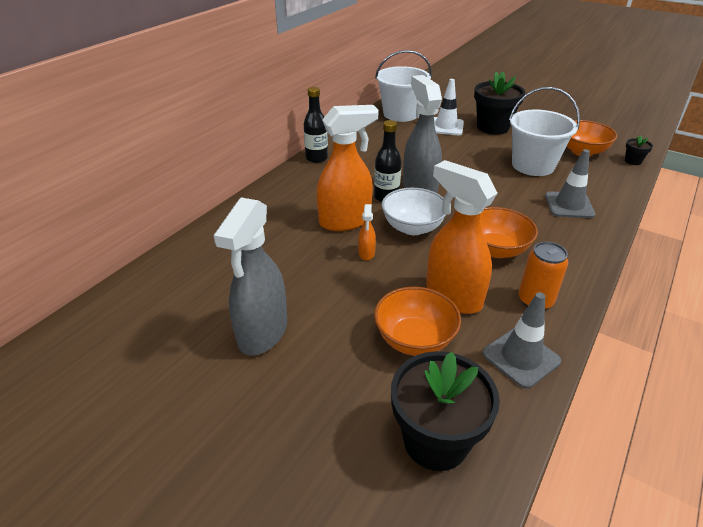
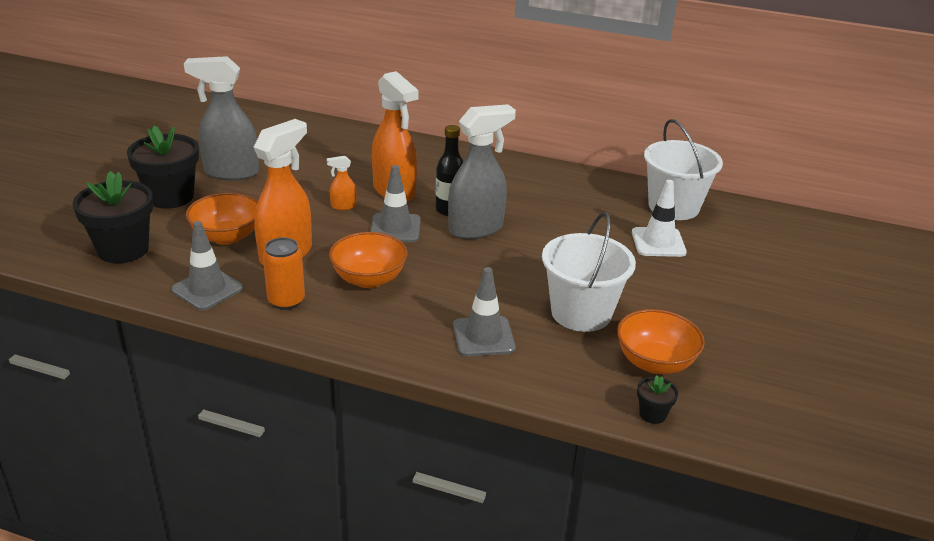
camera: 75 degrees right, 5 degrees down
(316, 158) = (515, 163): black bottle -> none
(412, 227) = (395, 228): white bowl -> grey traffic cone
(493, 127) = (685, 281): black flower pot -> black flower pot (170, 197)

